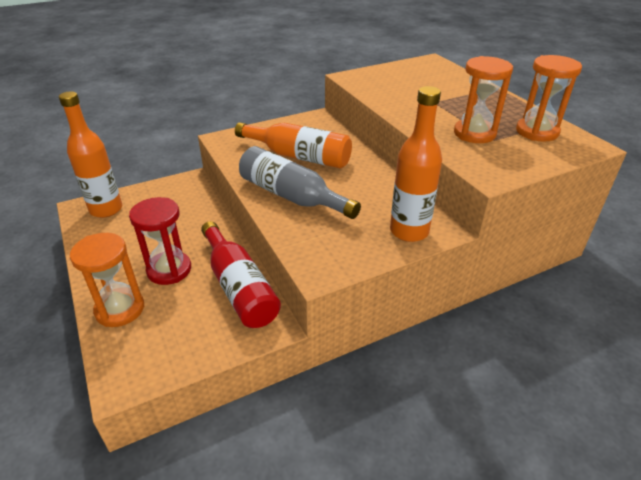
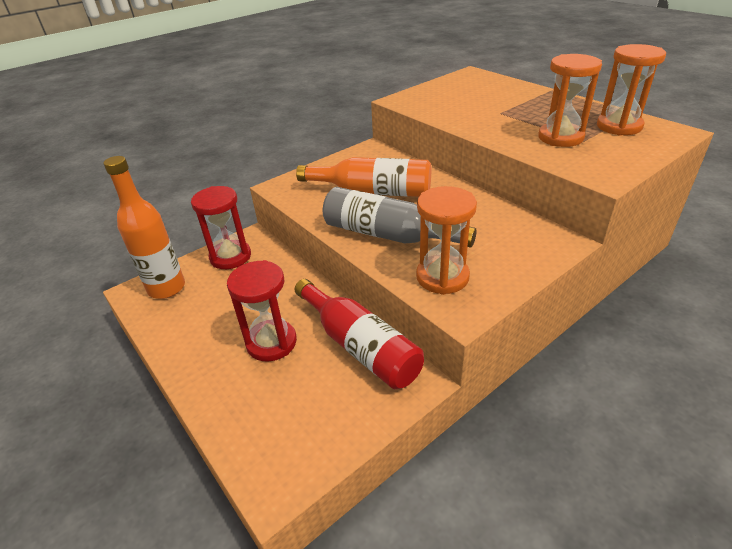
camera: 10 degrees left, 0 degrees up
(120, 309) = (234, 400): orange hourglass -> orange hourglass (442, 277)
(168, 193) = (230, 257): none -> red hourglass
(409, 231) = (530, 250): orange bottle -> none

